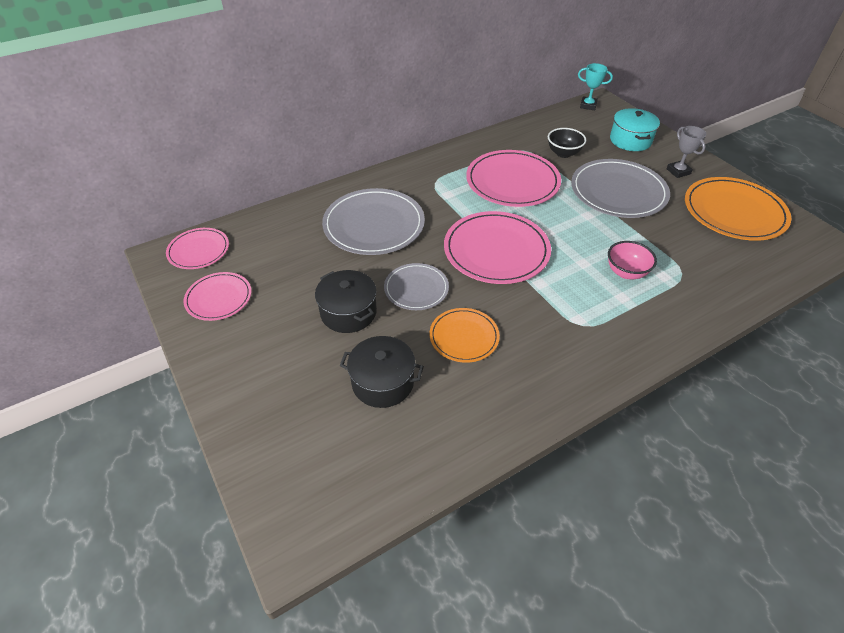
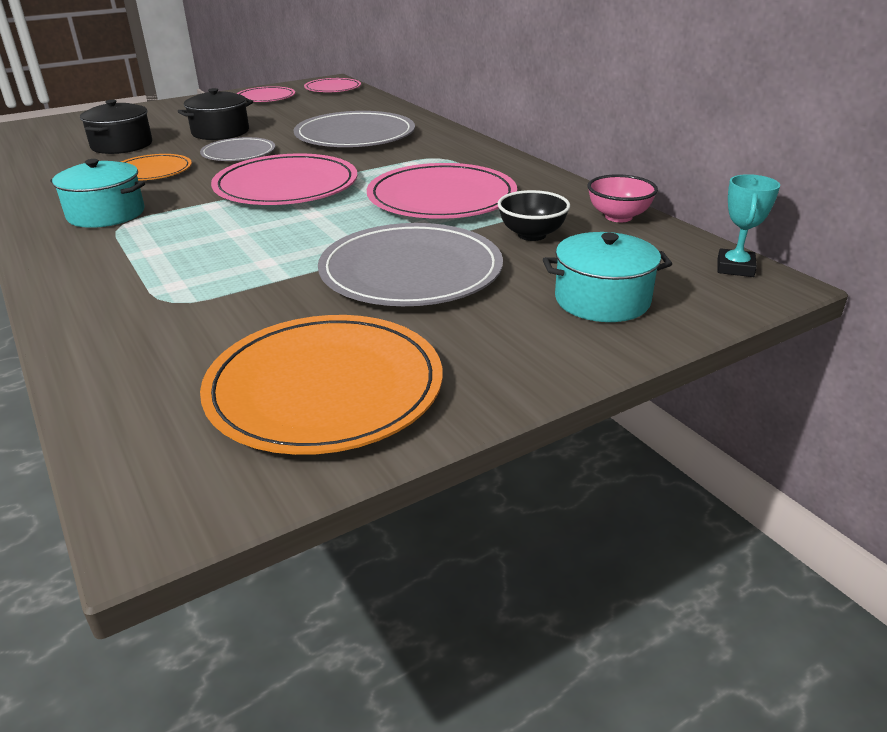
camera: 90 degrees right, 15 degrees down
(564, 340) = (106, 214): none -> turquoise pot
(626, 272) = (200, 258): pink bowl -> pink bowl (618, 217)
(678, 171) = (484, 341): grey trophy -> none

